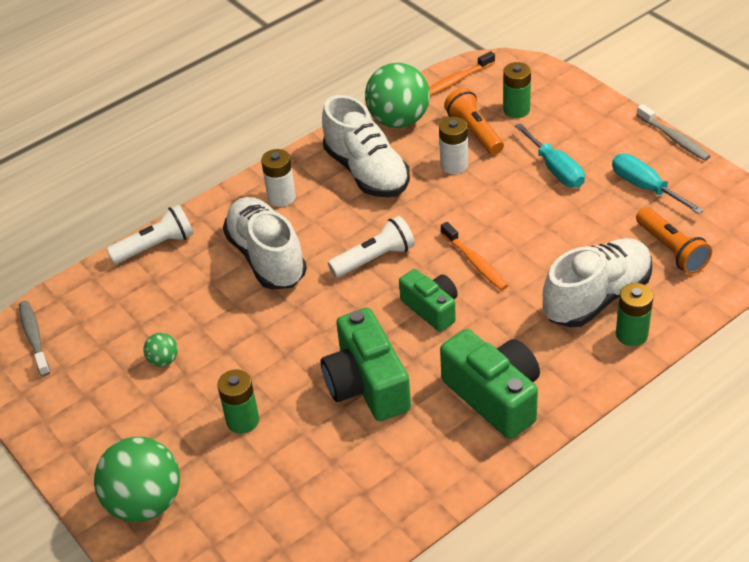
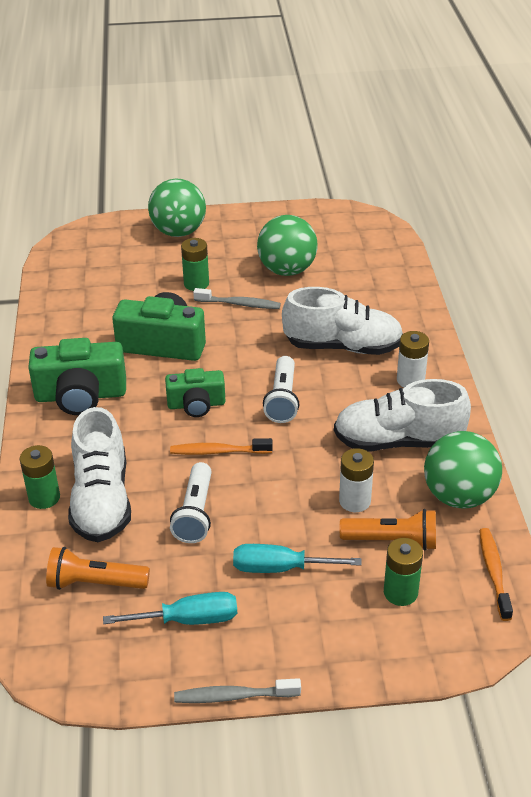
camera: 120 degrees right, 5 degrees down
(34, 337) = (367, 228): grey toothbrush -> grey toothbrush (239, 304)
(155, 246) = (412, 300): white flashlight -> white flashlight (195, 513)
(163, 360) = (287, 270): green ball -> green ball, size x2.24

